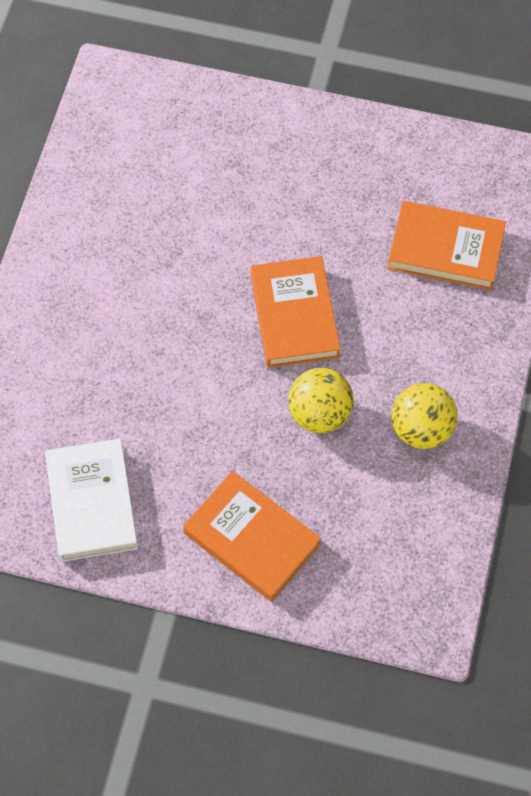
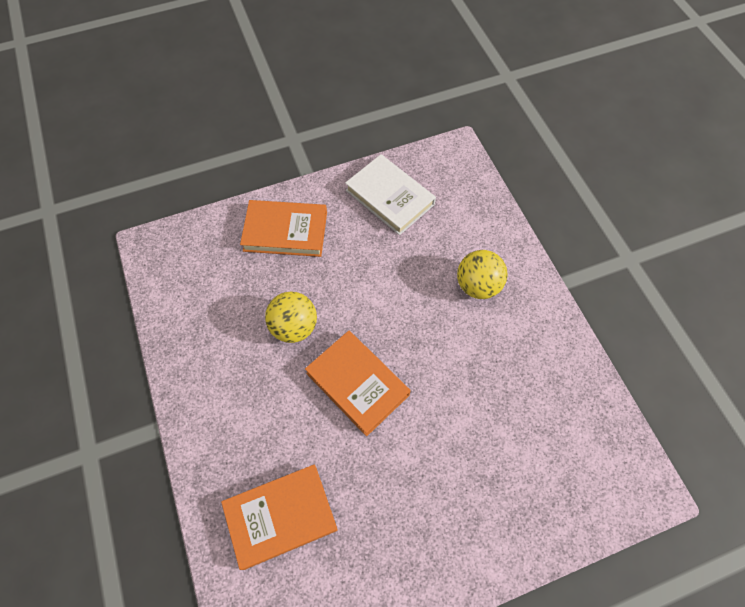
camera: 145 degrees right, 0 degrees up
(421, 429) = (220, 359): yellow ball -> yellow ball (478, 285)

